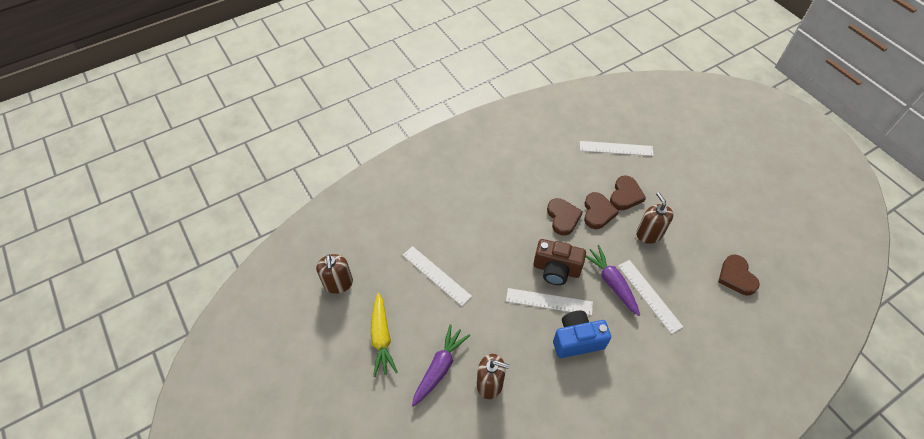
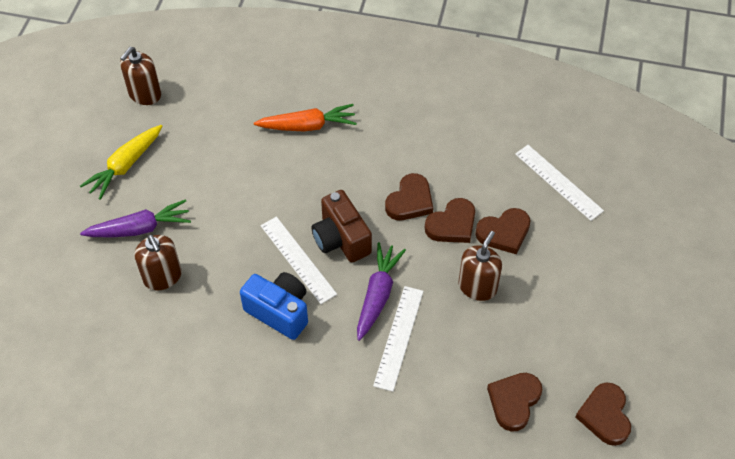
camera: 45 degrees right, 0 degrees up
(436, 275) = (230, 154): white ruler -> none
(459, 222) = (308, 126): none -> orange carrot
(777, 246) = (605, 415): none -> brown heart

